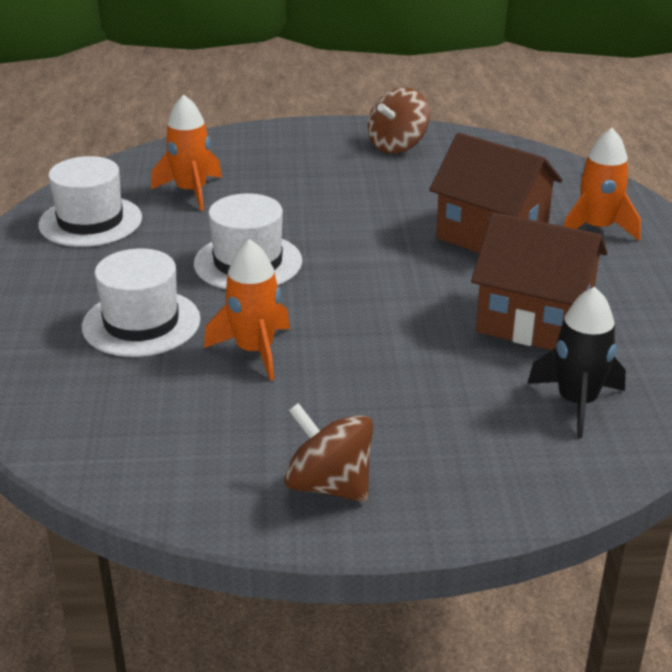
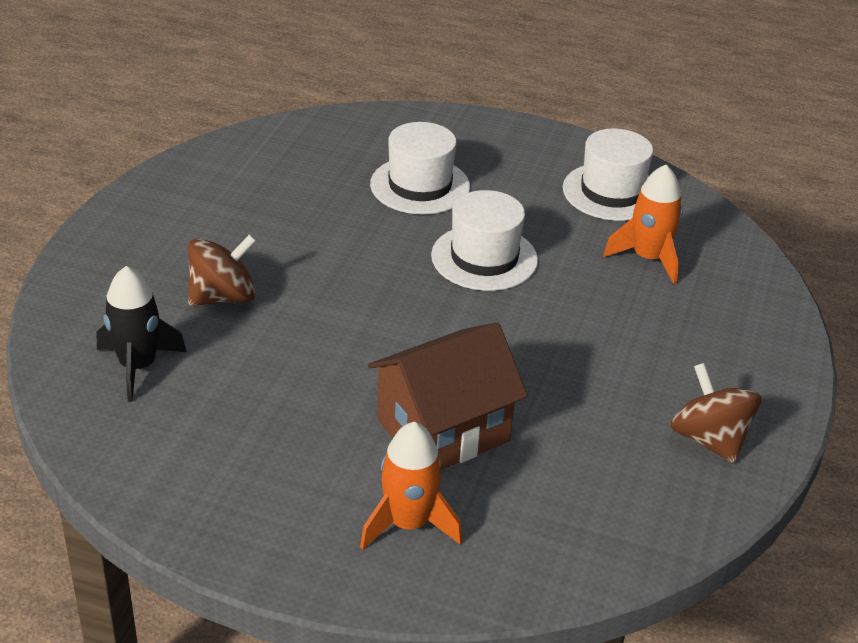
camera: 110 degrees right, 5 degrees up
(255, 351) = (341, 227): orange rocket -> none
(329, 485) = (158, 218): brown spinning top -> brown spinning top (223, 297)
(534, 321) = (268, 393): brown house -> none

